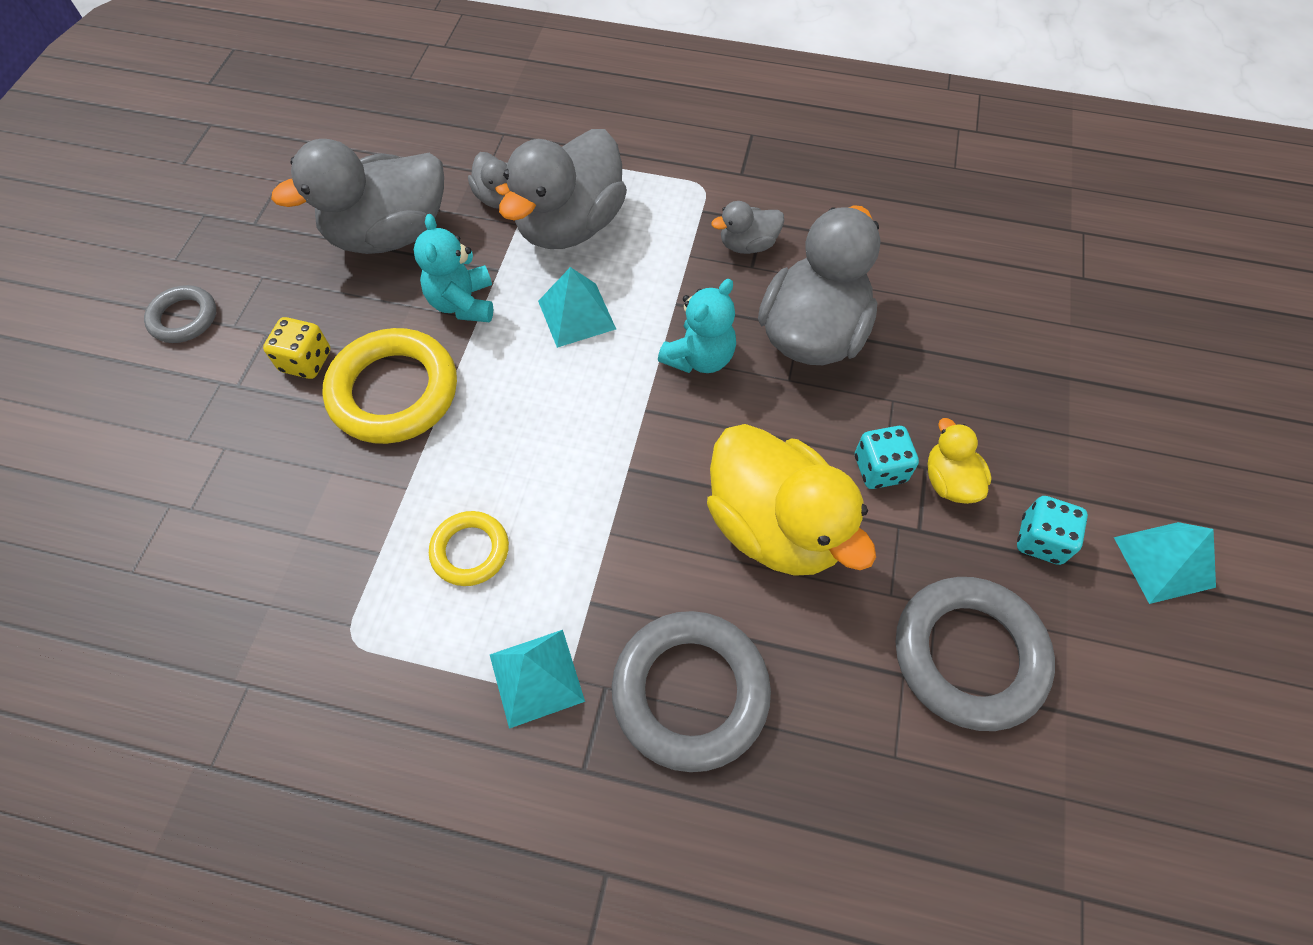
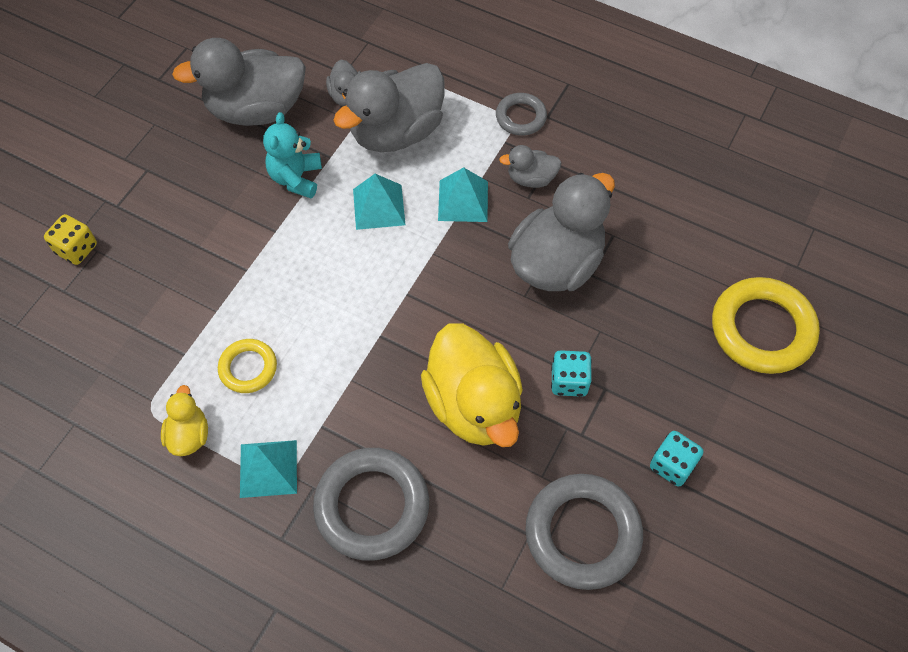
camera: 15 degrees right, 0 degrees up
(184, 318) = (91, 145): grey ring -> grey ring (521, 117)
(306, 361) = (170, 198): yellow dice -> yellow dice (76, 249)
(394, 391) = (226, 236): yellow ring -> yellow ring (762, 329)
(699, 357) = (461, 262): turquoise teddy bear -> none
(949, 481) = (619, 404): yellow duck -> yellow duck (189, 435)
(1164, 561) = (762, 505): turquoise pyramid -> turquoise pyramid (463, 200)

